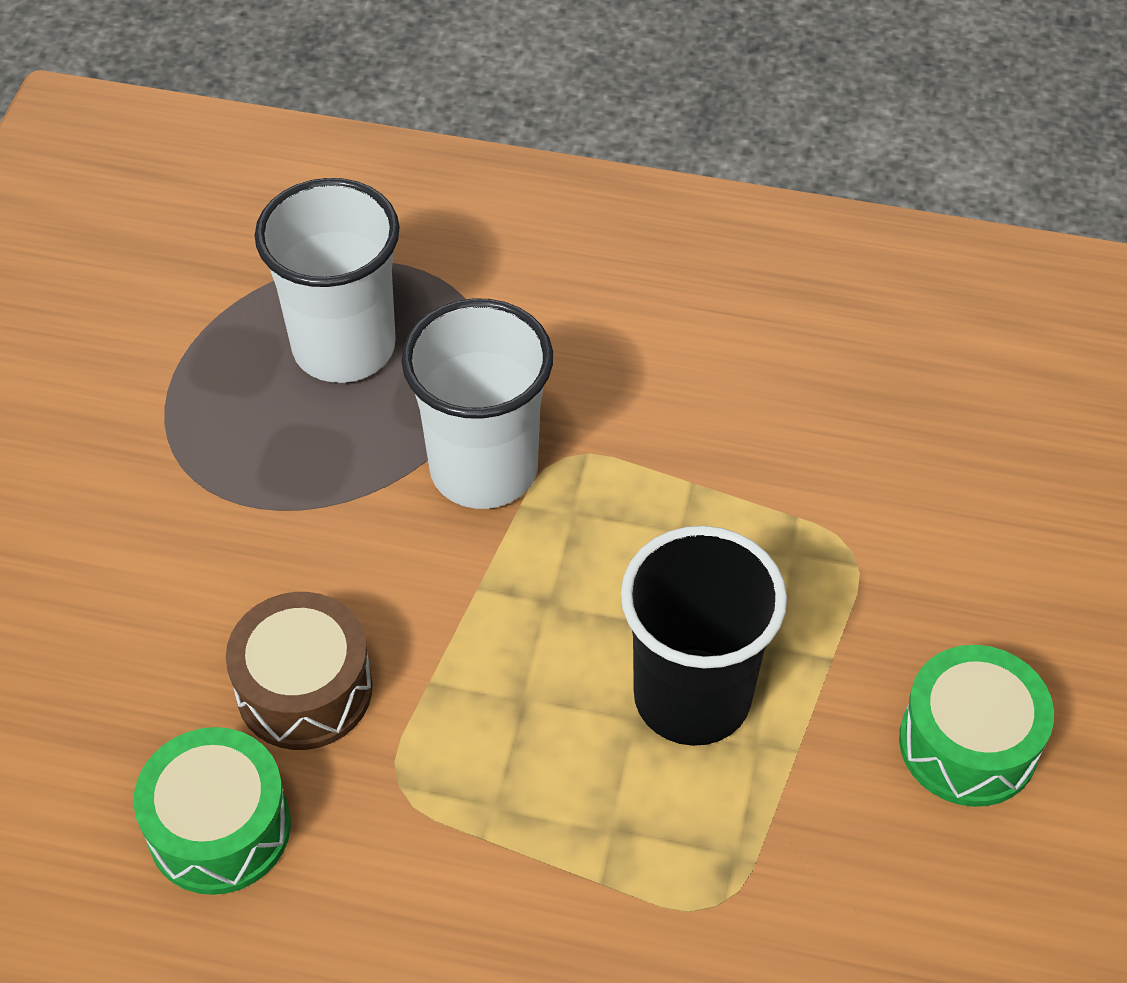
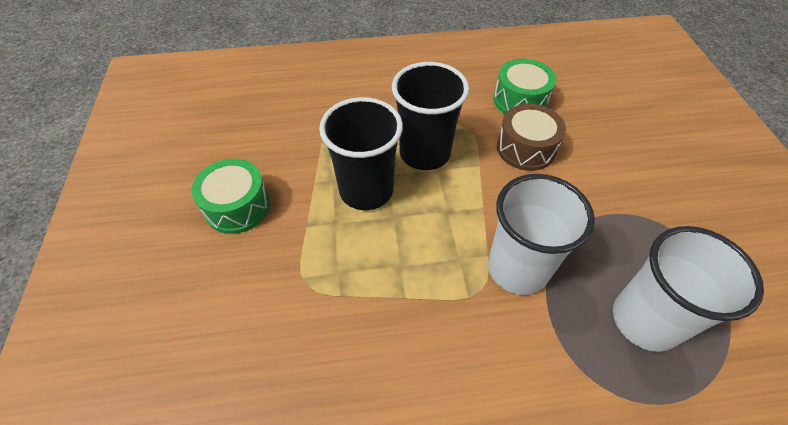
camera: 160 degrees right, 0 degrees up
(530, 748) = (424, 153): none -> black cup

